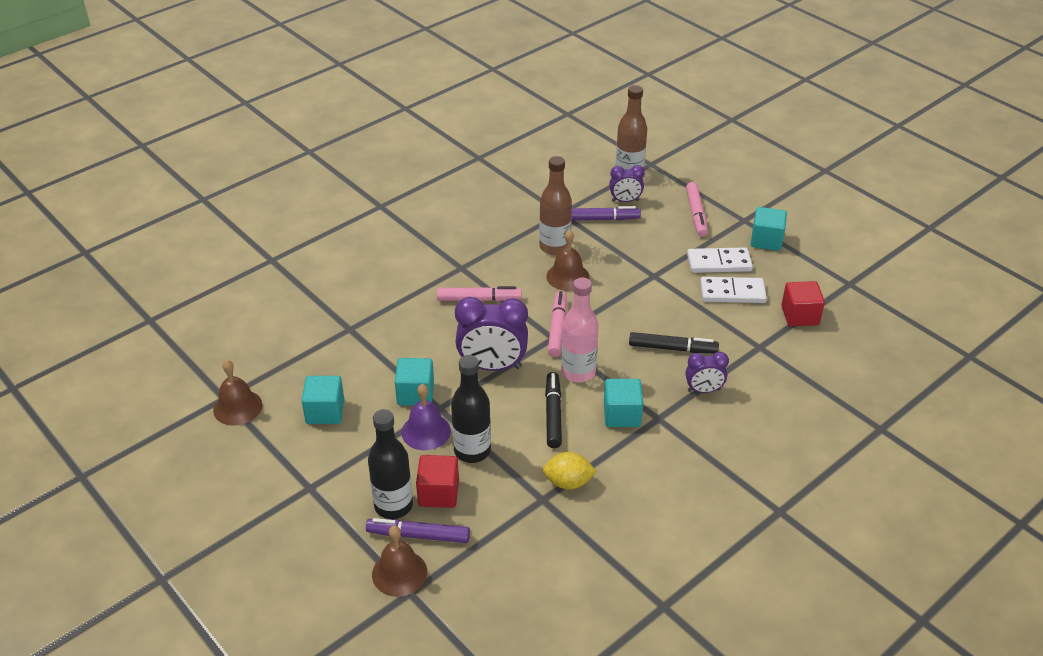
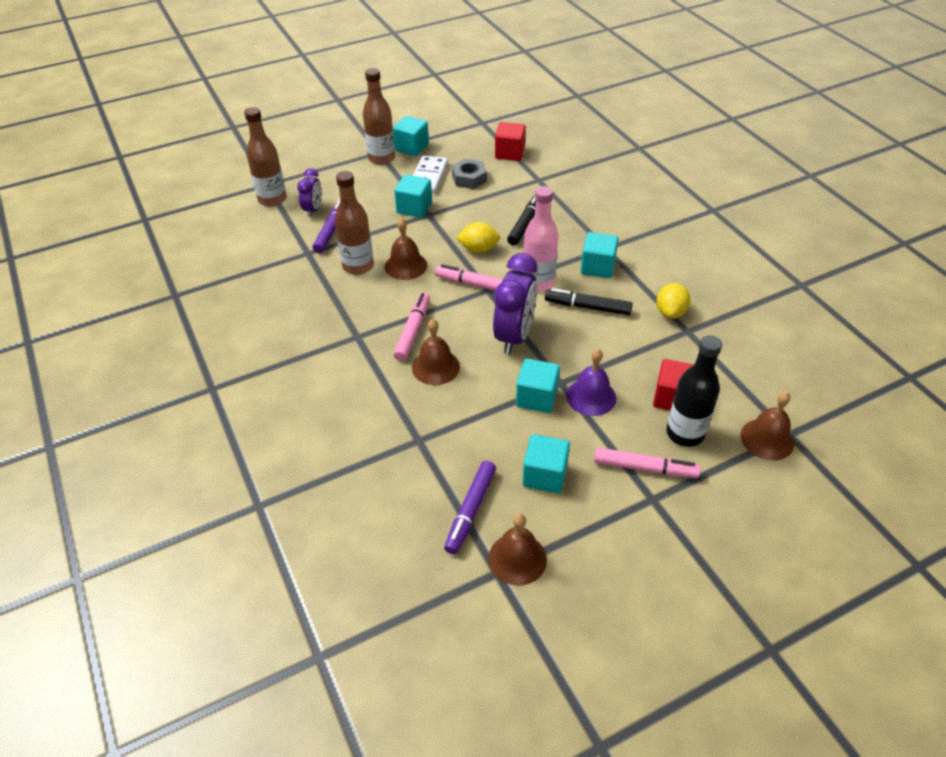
camera: 75 degrees left, 5 degrees up
(418, 536) = (723, 420): purple marker -> purple marker (471, 511)
(437, 322) = (435, 367): none -> brown bell
(472, 451) = (623, 367): black bottle -> none
(613, 320) = (478, 249): none -> yellow lemon
(660, 264) = (414, 208): none -> turquoise cube
(696, 214) = (356, 174): pink marker -> pink marker (645, 468)
(703, 390) = (580, 218): purple clock -> none
(732, 293) = (469, 178): white domino -> grey nut
(733, 224) = (381, 158): none -> brown bottle

